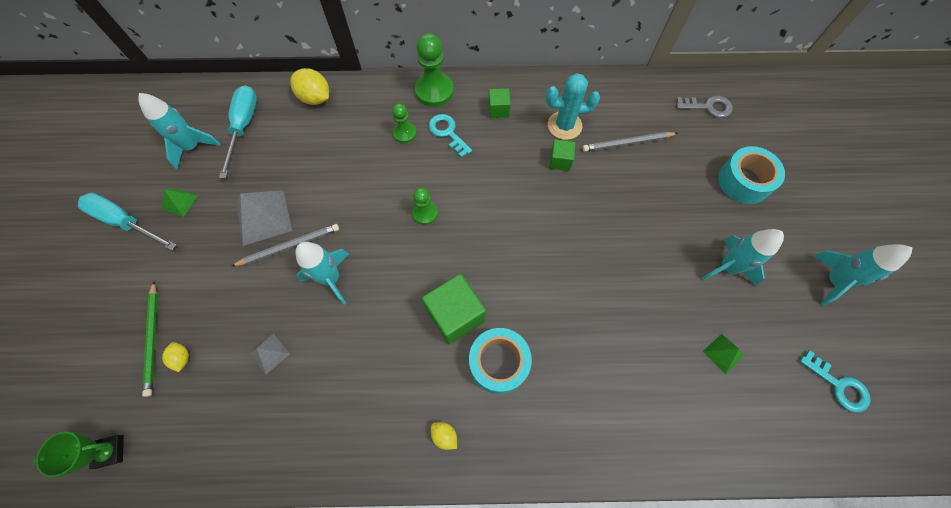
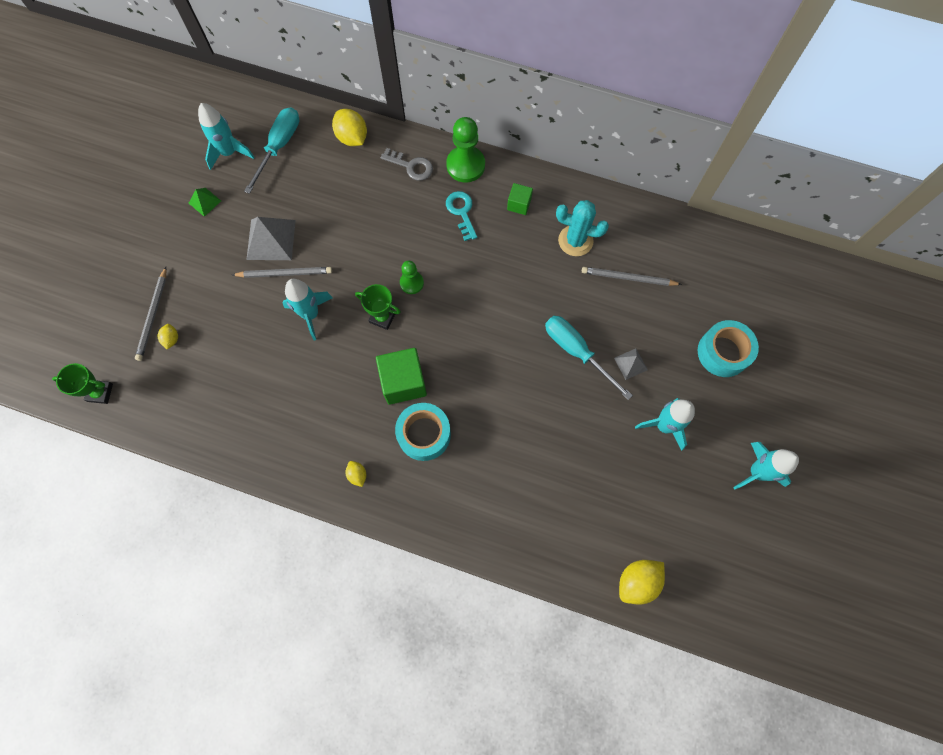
camera: 20 degrees right, 5 degrees up
(125, 222) = (155, 205): turquoise screwdriver -> turquoise screwdriver (576, 351)
(153, 339) = (153, 315): green pencil -> grey pencil
(269, 353) = (241, 360): grey pyramid -> grey pyramid (630, 364)
(404, 133) = (422, 200): green pawn -> none
(408, 256) = (382, 317): none -> green trophy
(560, 161) = (555, 274): green cube -> none
(708, 107) = (727, 267): grey key -> grey key (411, 166)
(723, 353) = (621, 496): green pyramid -> none
(784, 439) = (637, 581): none -> yellow lemon
(839, 385) = (709, 559): turquoise key -> none

